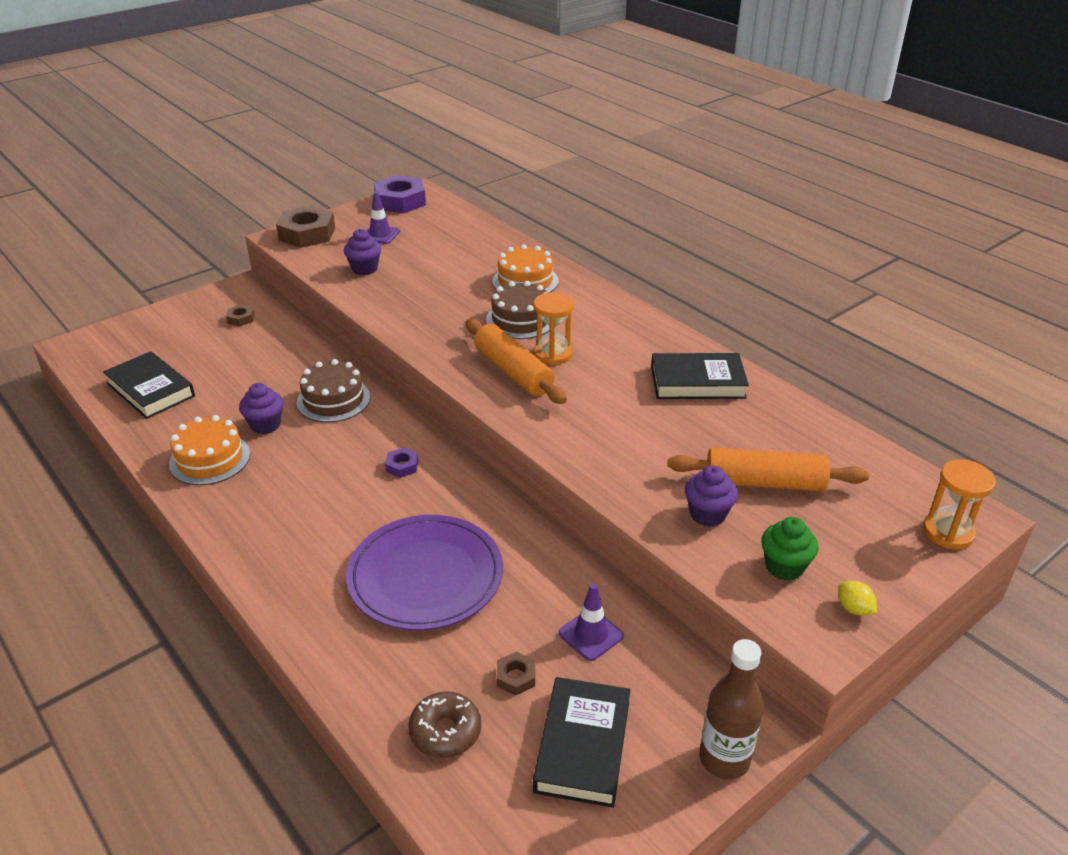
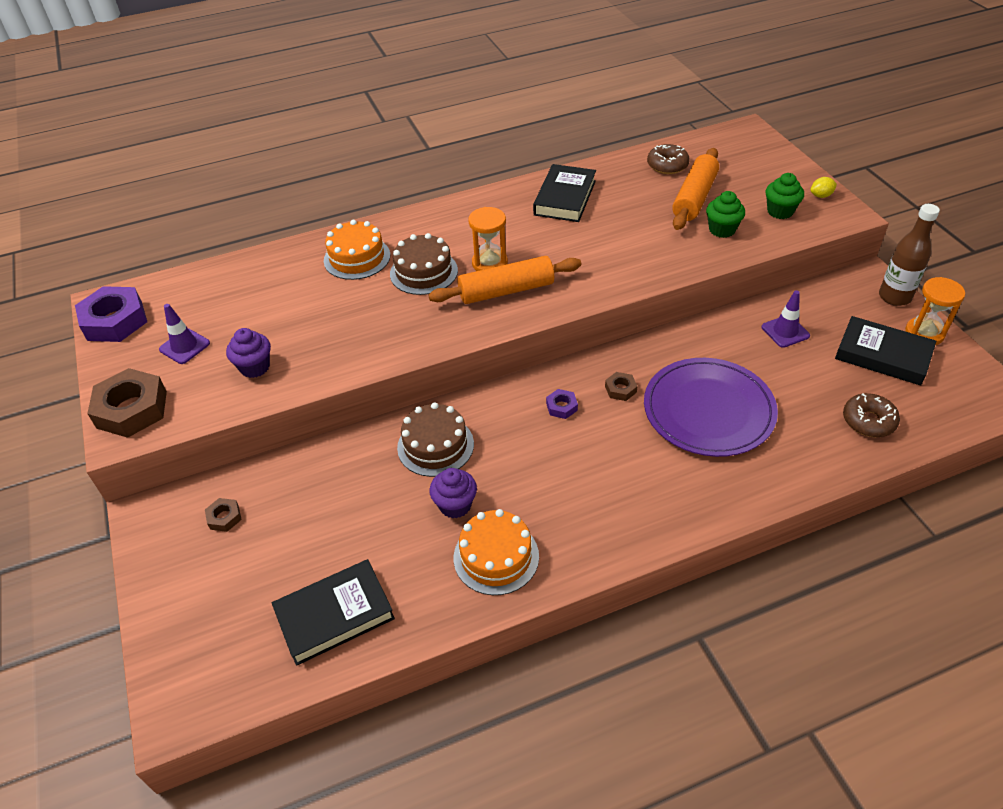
camera: 70 degrees left, 10 degrees up
(516, 677) = (821, 376): brown nut -> brown nut (620, 389)
(707, 514) = (722, 230): purple cupcake -> green cupcake
(823, 451) = (667, 165): none -> brown donut
(948, 532) = (759, 144): orange hourglass -> orange hourglass (924, 333)

